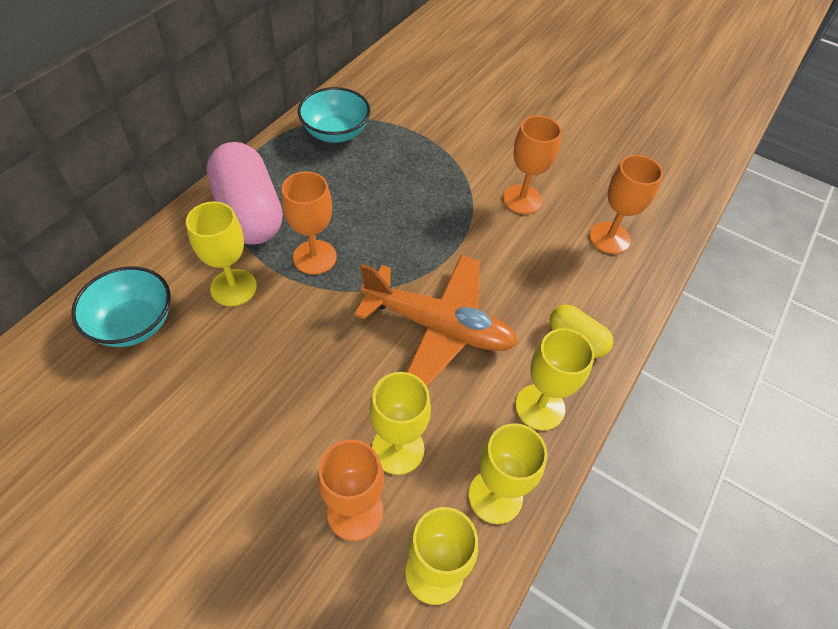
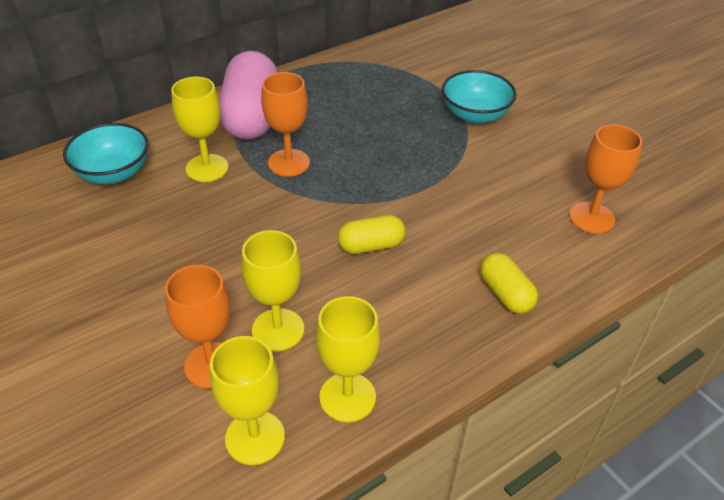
camera: 25 degrees right, 10 degrees down
(336, 133) = (362, 73): turquoise bowl -> turquoise bowl (475, 115)
(438, 327) = (371, 246): orange plane -> yellow capsule
(522, 199) = (515, 164): orange goblet -> none
(540, 407) = (434, 339): yellow goblet -> none

